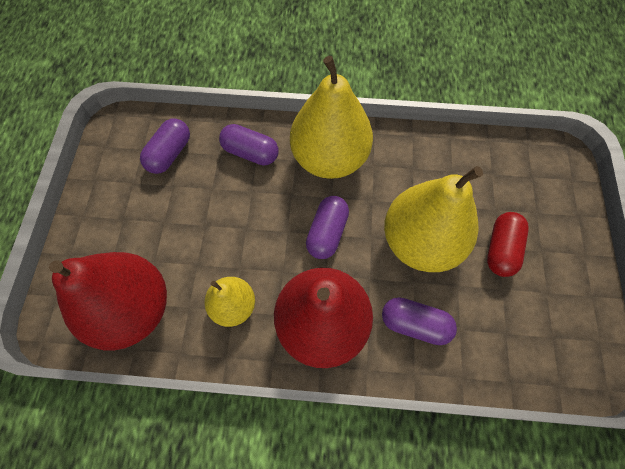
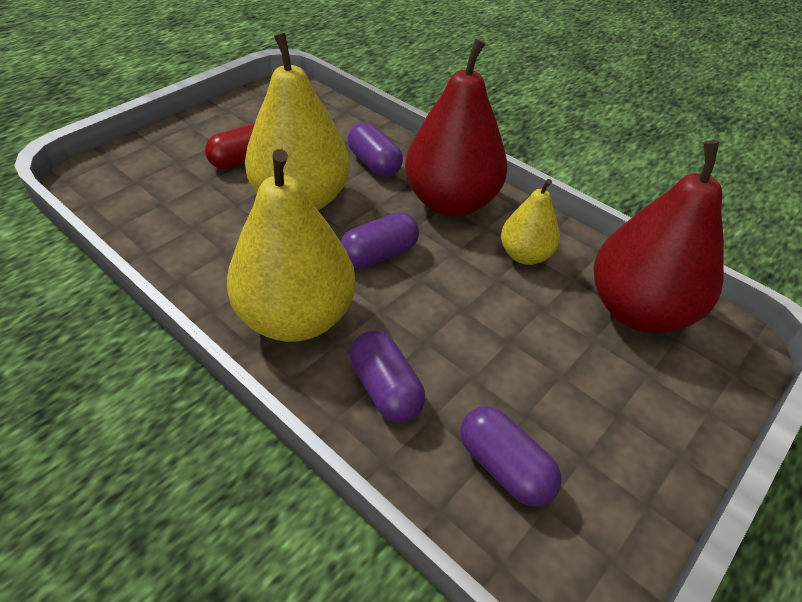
camera: 145 degrees left, 20 degrees down
(169, 154) = (504, 467): purple capsule -> purple capsule turned 75 degrees clockwise

